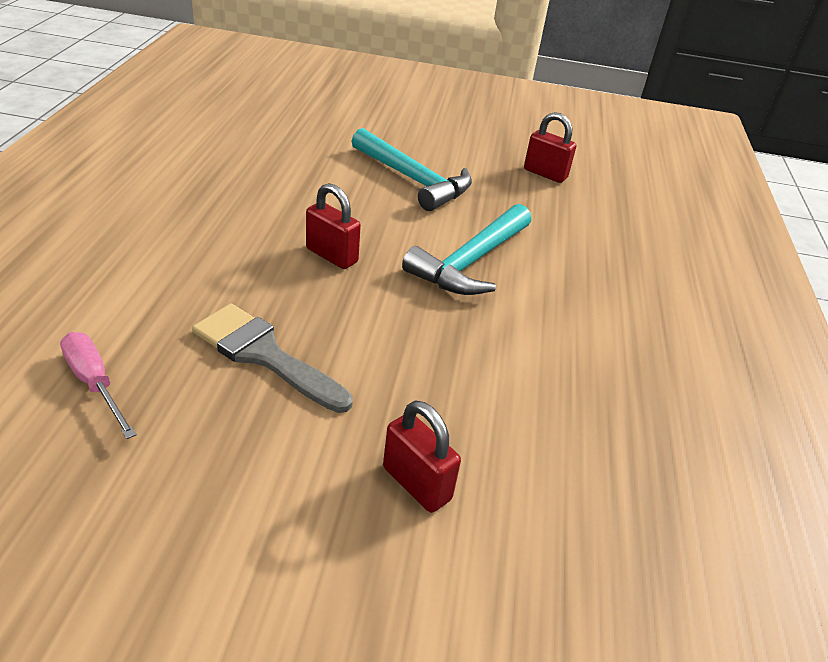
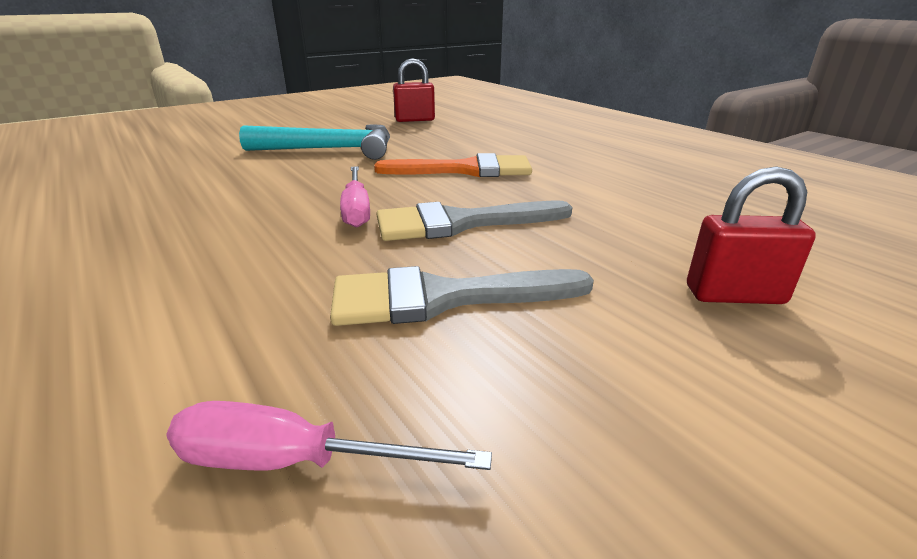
camera: 40 degrees left, 10 degrees down
(332, 255) = (356, 209): red padlock -> pink screwdriver
(370, 310) = (460, 223): none -> grey brush
(470, 262) = (466, 170): turquoise hammer -> orange brush

